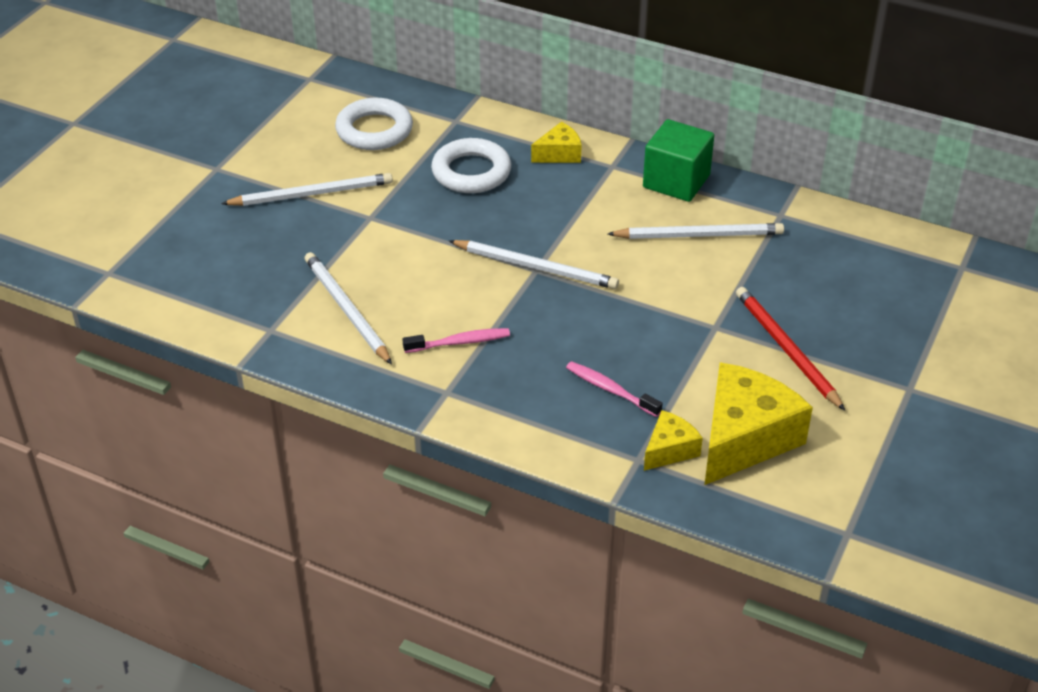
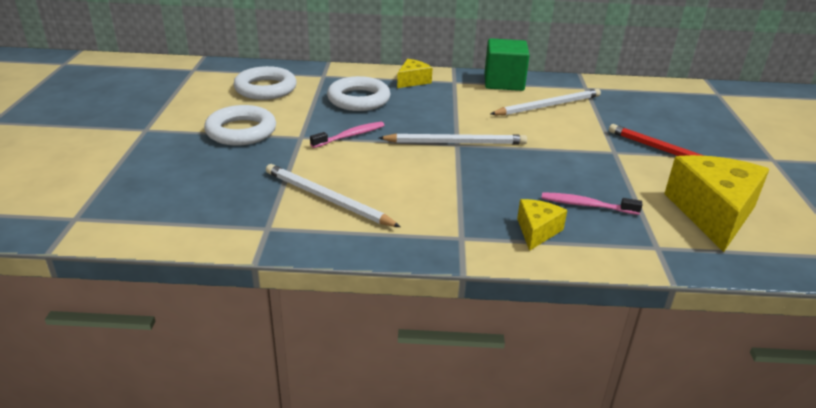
camera: 25 degrees left, 10 degrees down
(312, 194) = (241, 131): white pencil -> white ring
(460, 342) = (441, 200): pink toothbrush -> pink toothbrush (350, 136)
(669, 450) = (672, 234): yellow cheese -> yellow cheese (537, 231)

